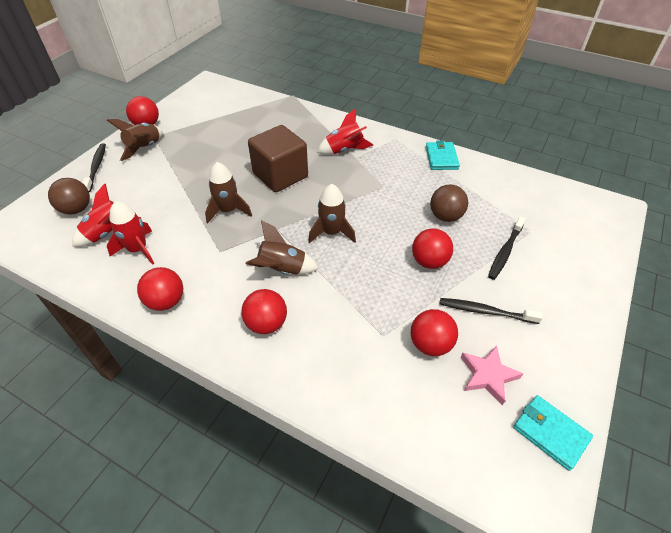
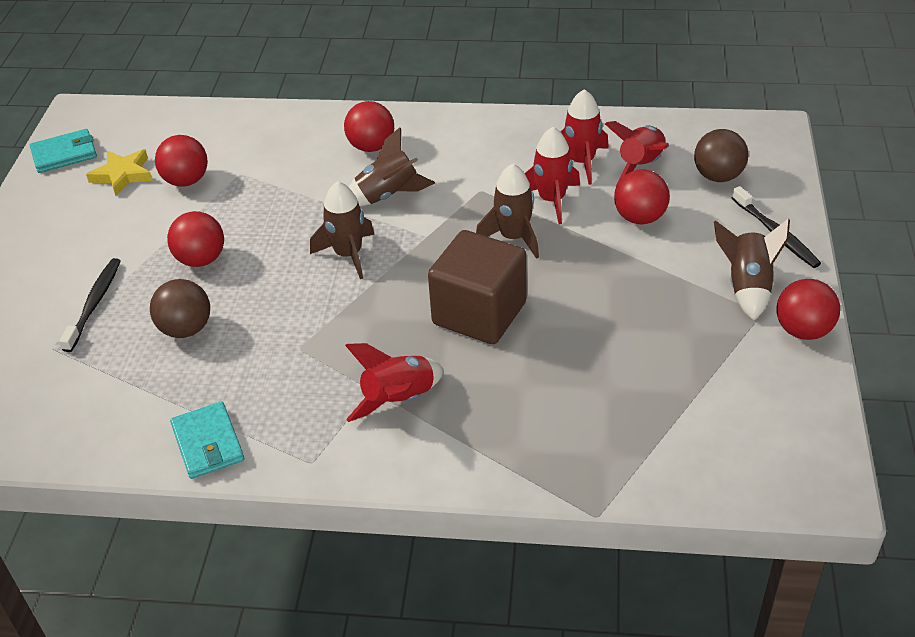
camera: 160 degrees right, 5 degrees down
(166, 301) = (495, 132): red ball -> red ball (639, 218)
(184, 227) = (551, 200): none -> red rocket
(486, 311) = (124, 227): black toothbrush -> none
(488, 375) = (123, 175): pink star -> yellow star
(550, 433) = (64, 154): turquoise wallet -> turquoise wallet turned 45 degrees counterclockwise

